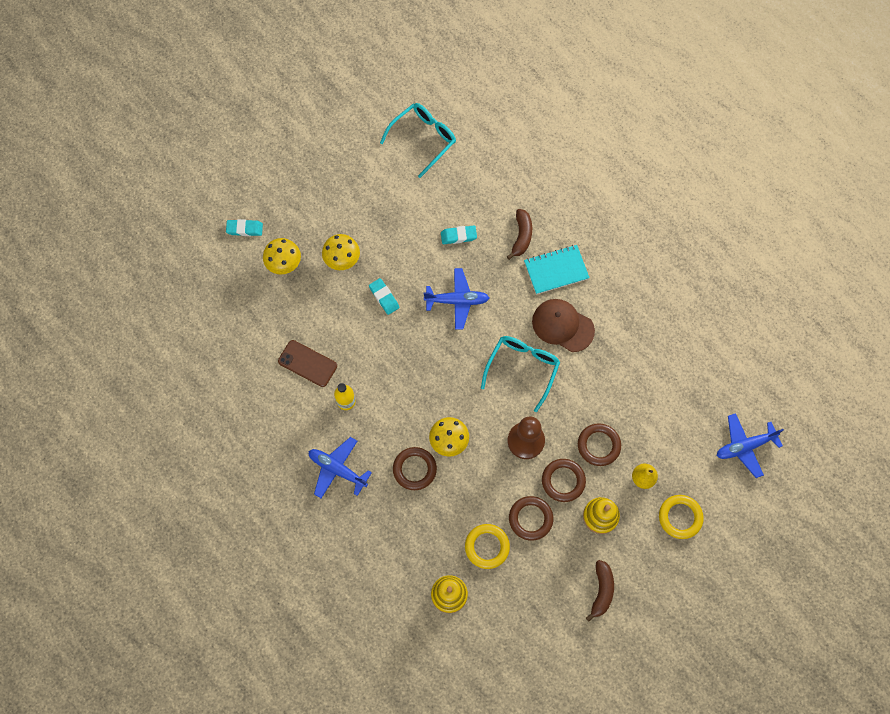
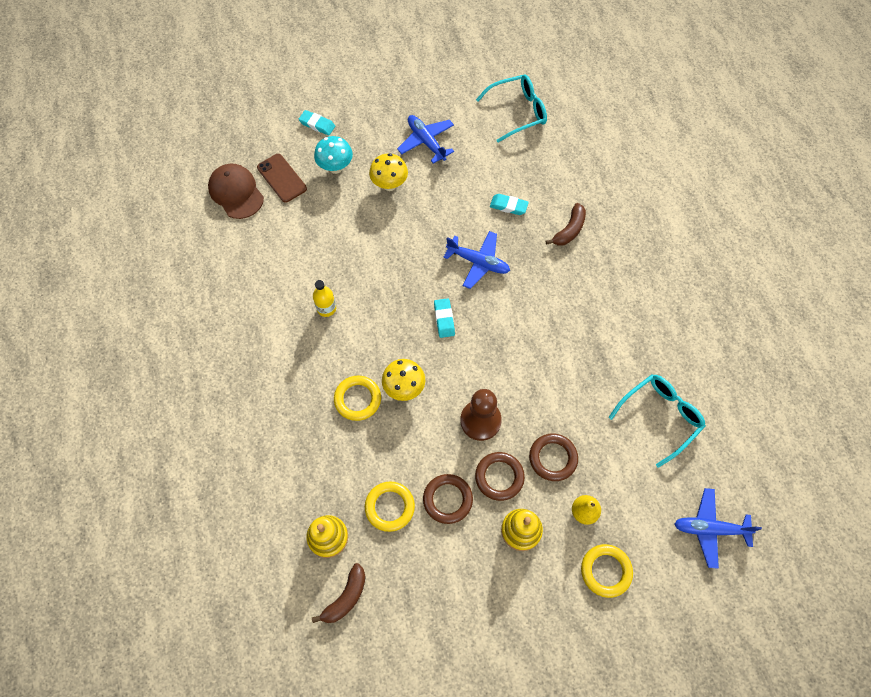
camera: 25 degrees right, 5 degrees down
(284, 264) = (335, 167): yellow mushroom -> turquoise mushroom
(307, 363) = (309, 260): brown phone -> brown phone (282, 178)
(337, 469) = (285, 367): blue plane -> blue plane (426, 142)
(384, 297) = (411, 231): turquoise eraser -> turquoise eraser (444, 319)
(414, 469) = (357, 399): brown ring -> yellow ring
(522, 369) = (511, 351): turquoise glasses -> turquoise glasses (660, 417)
(556, 270) = (588, 274): turquoise notebook -> none
(562, 326) = (570, 327): brown cap -> brown cap (236, 192)
(601, 591) = (485, 609): brown banana -> brown banana (346, 597)

